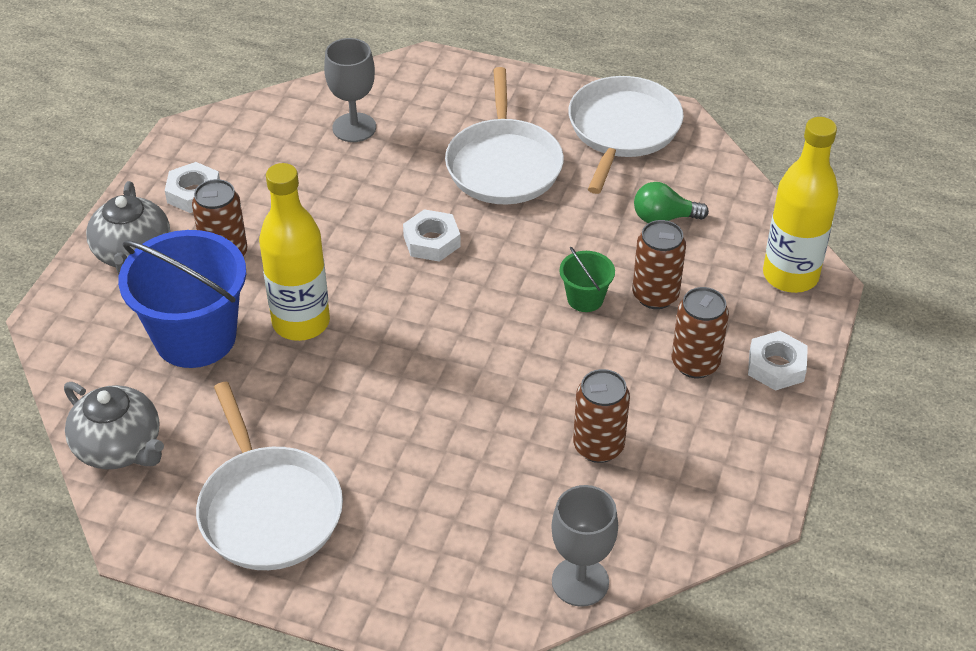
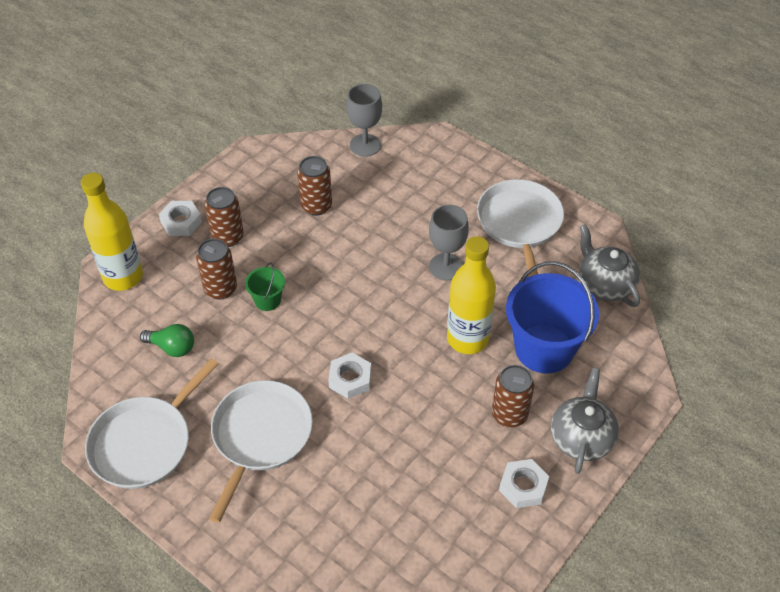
camera: 160 degrees left, 5 degrees up
(354, 127) = (366, 520): grey goblet -> grey goblet (446, 267)

